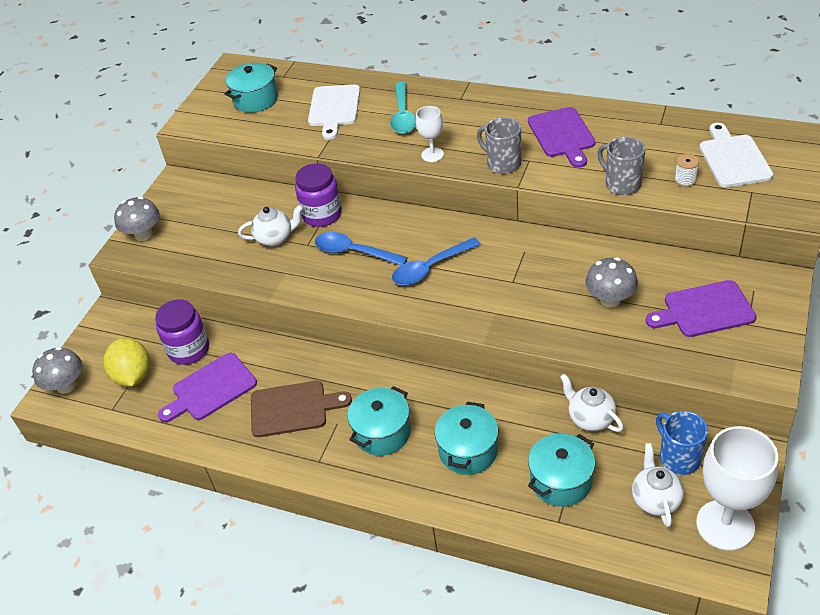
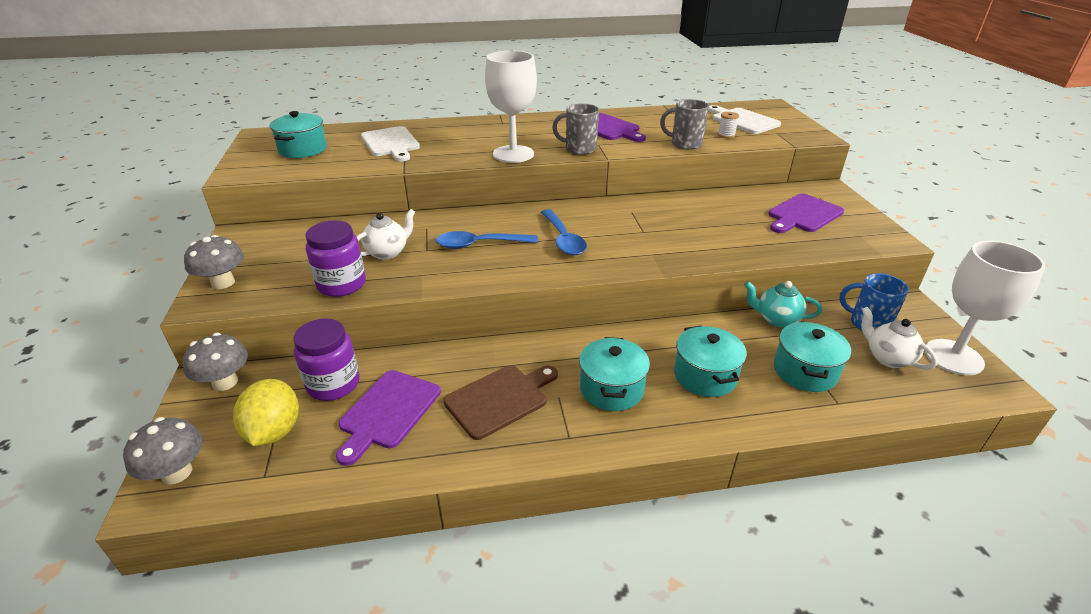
camera: 35 degrees left, 10 degrees down
(133, 376) = (274, 431): yellow lemon -> yellow lemon turned 45 degrees clockwise
(322, 214) = (423, 227): purple jar -> purple jar (341, 284)
(403, 115) = (461, 138): turquoise spoon -> none
(430, 268) = (563, 239): blue spoon -> blue spoon turned 45 degrees counterclockwise
(432, 155) = (513, 154): white goblet -> white goblet, size x1.94
(590, 419) = (776, 319): white teapot -> turquoise teapot
(610, 299) = (731, 224): grey mushroom -> grey mushroom (225, 382)

